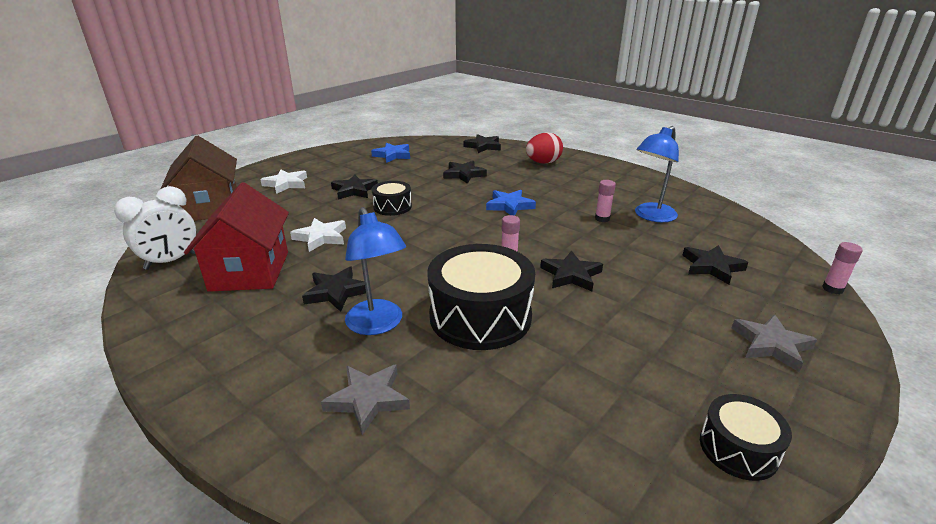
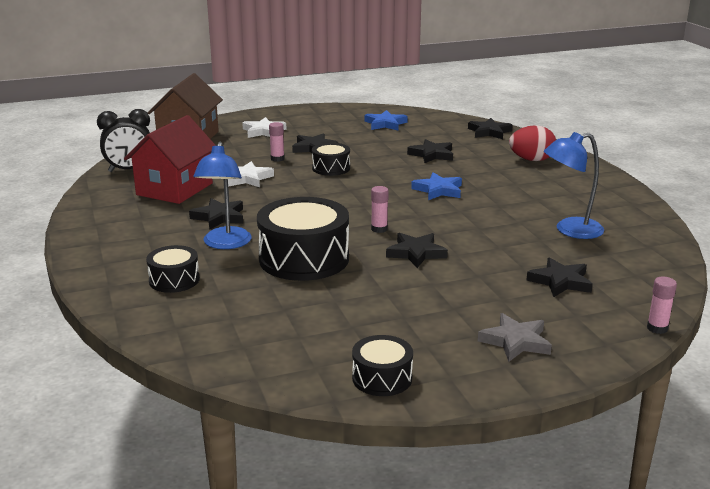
camera: 30 degrees right, 5 degrees down
(170, 261) = (129, 170): white clock -> black clock
(368, 399) = (174, 280): grey star -> black drum
(602, 219) = (514, 220): pink glue stick -> pink glue stick (277, 159)

